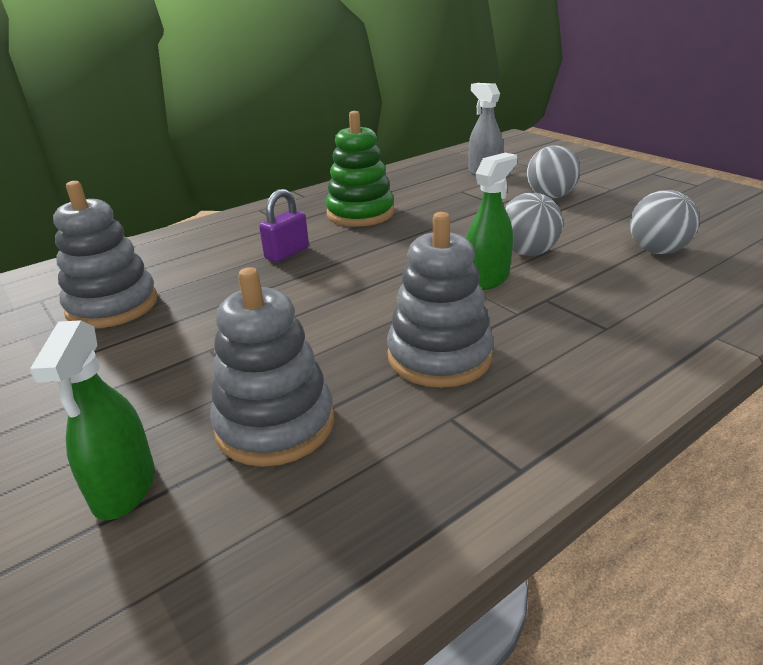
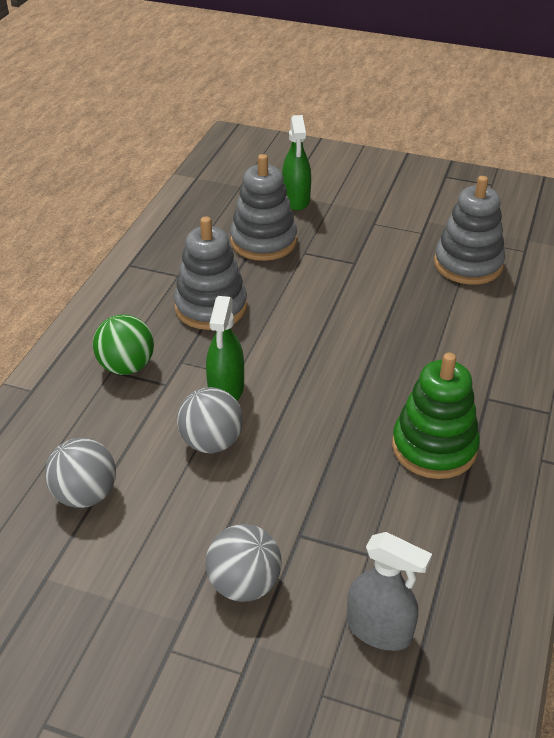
camera: 145 degrees right, 10 degrees up
(124, 488) = (296, 200): green spray bottle -> green spray bottle turned 150 degrees counterclockwise
(287, 253) = (425, 358): purple padlock -> none
(585, 326) = (126, 366): none -> green ball

